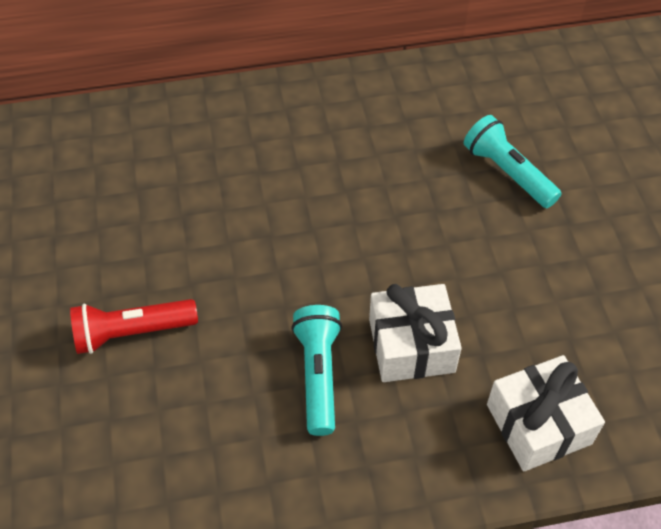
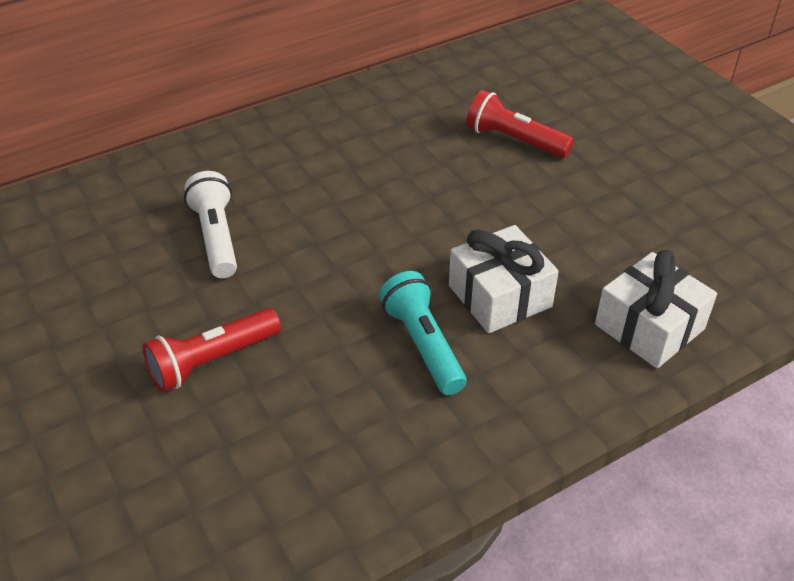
camera: 20 degrees left, 10 degrees down
(186, 205) = (216, 237): none -> white flashlight
(508, 173) = (514, 140): turquoise flashlight -> red flashlight

